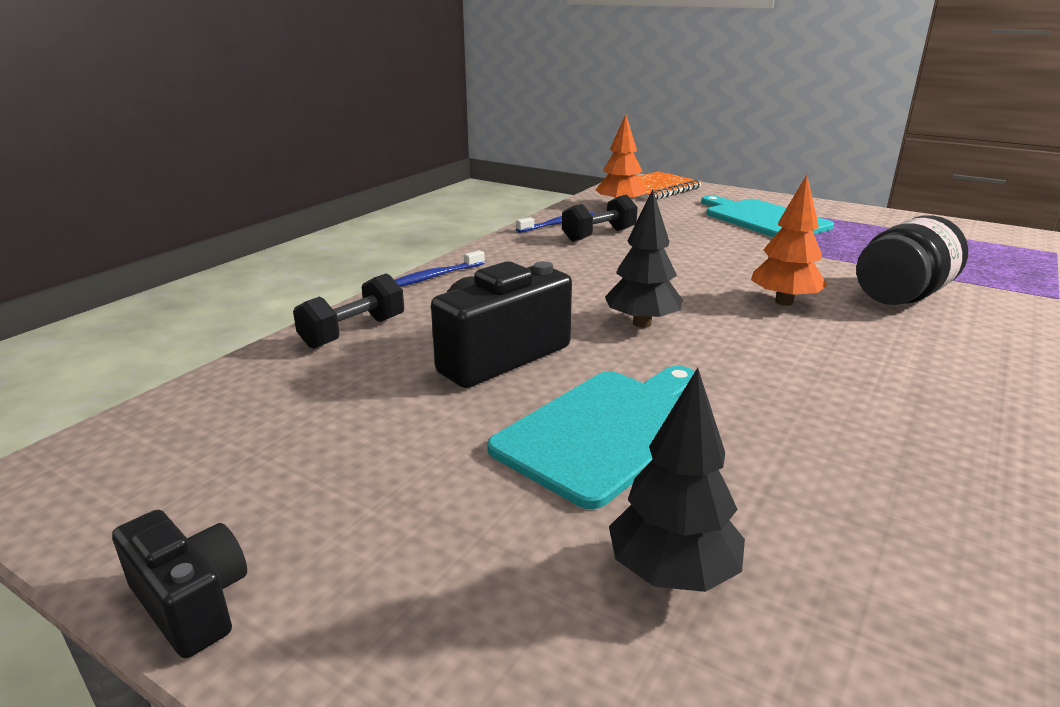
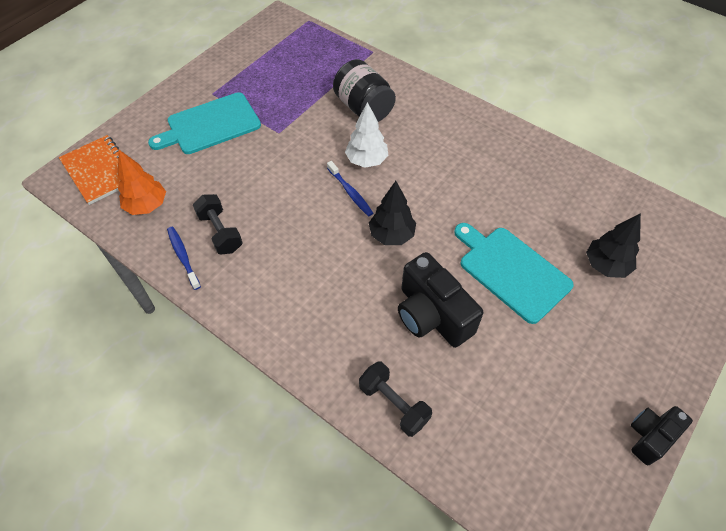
camera: 85 degrees left, 30 degrees up
(434, 277) = (294, 354): blue toothbrush -> blue toothbrush (350, 192)
(784, 302) = (366, 160): orange tree -> white tree

